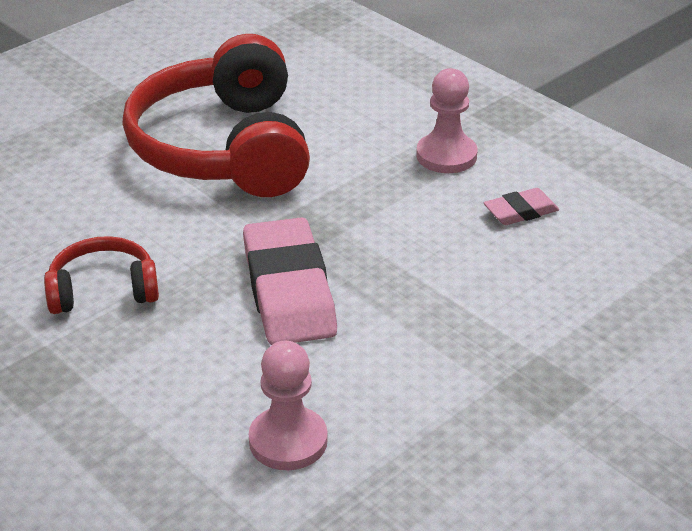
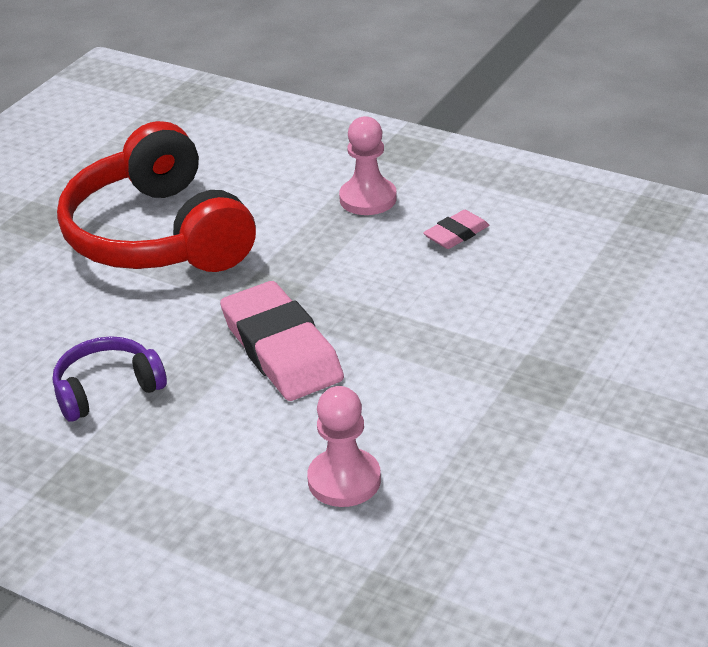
camera: 15 degrees left, 0 degrees up
(103, 290) = (107, 390): red headphones -> purple headphones

